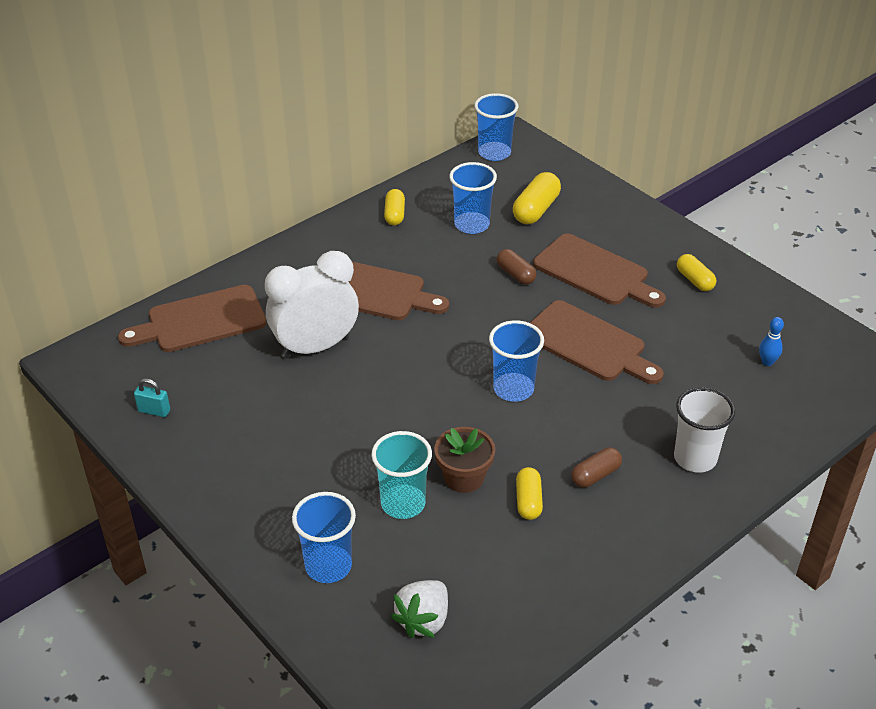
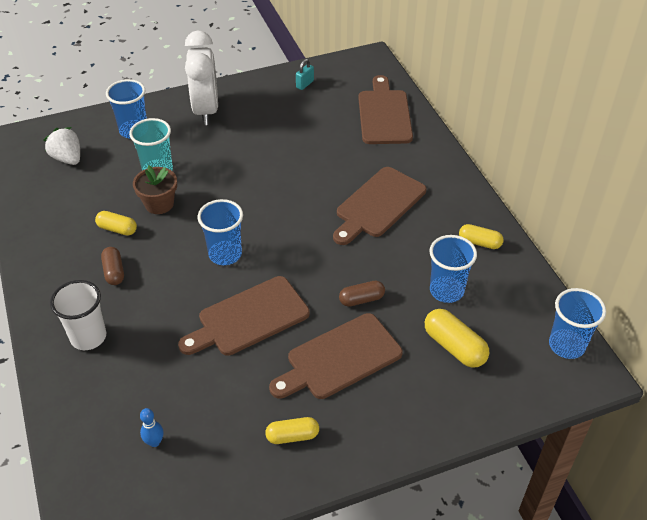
camera: 110 degrees right, 5 degrees up
(315, 347) = (328, 162): white clock -> white clock (206, 110)

